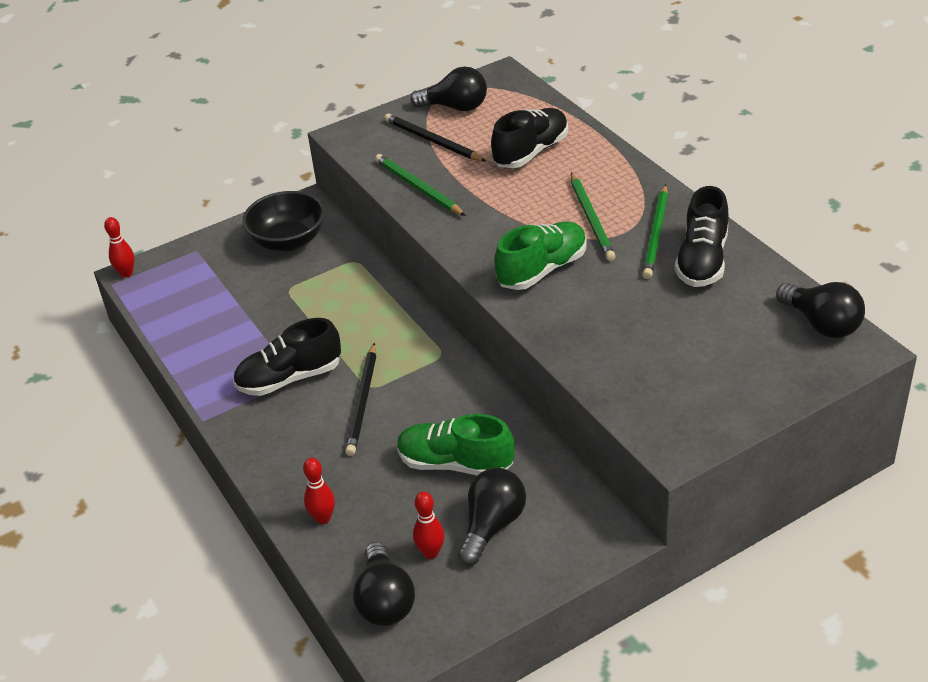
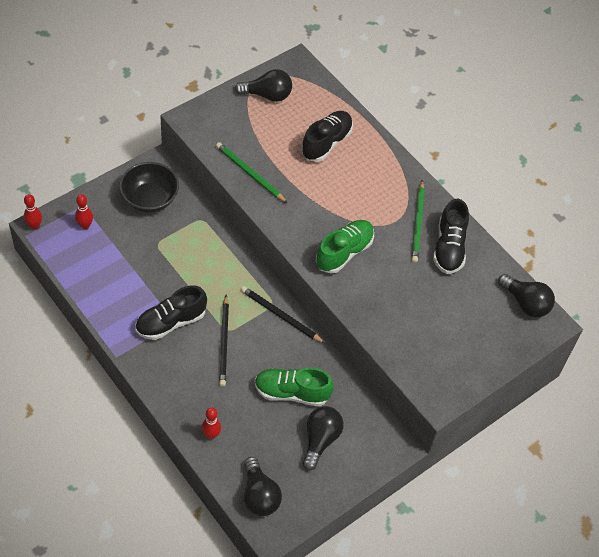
camera: 15 degrees left, 15 degrees up
(431, 553) = (284, 460): red bowling pin -> red bowling pin (85, 225)
(432, 141) = (254, 128): black pencil -> black pencil (280, 315)
(591, 219) = (373, 208): green pencil -> none

